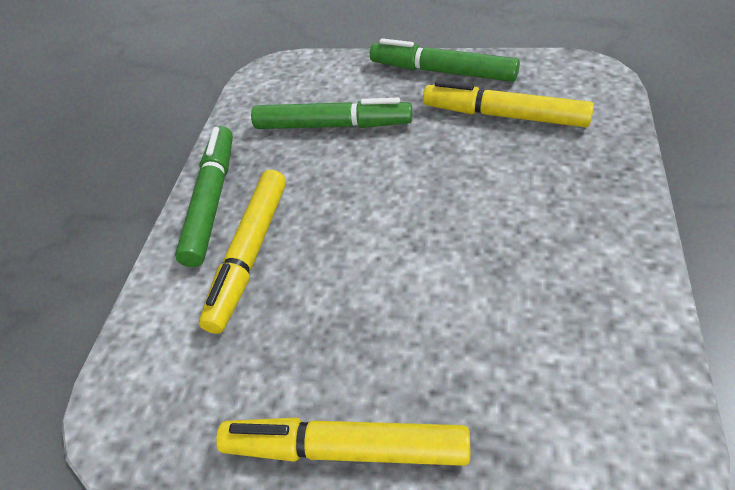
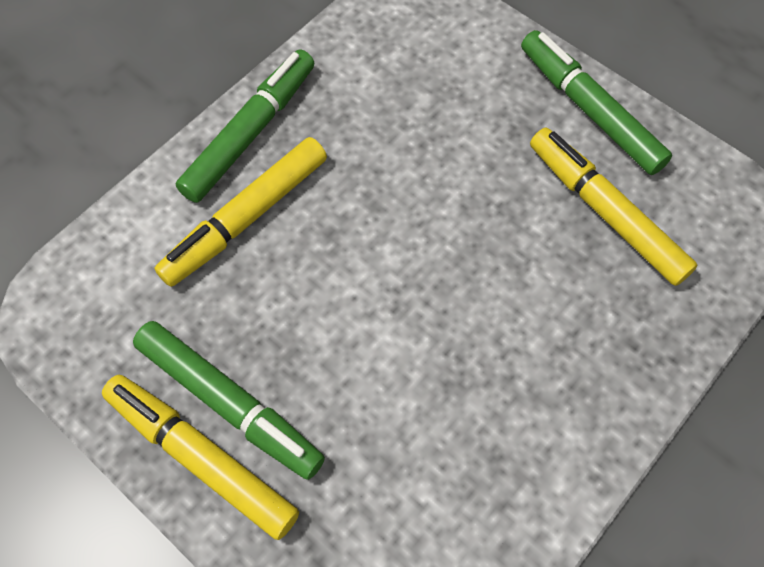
camera: 25 degrees right, 15 degrees up
(332, 125) = (423, 111): green marker -> green marker (229, 403)

